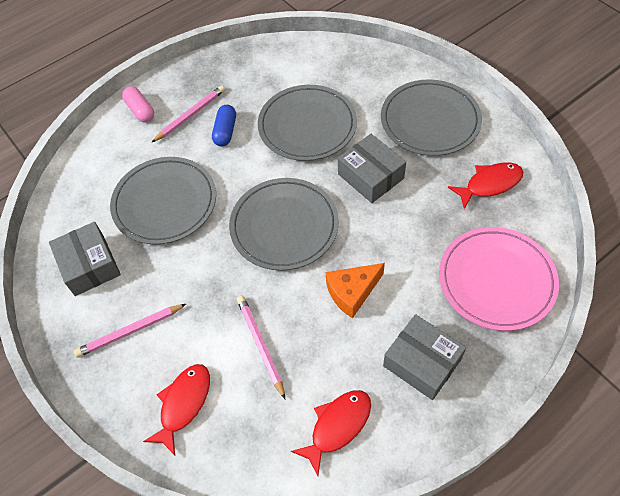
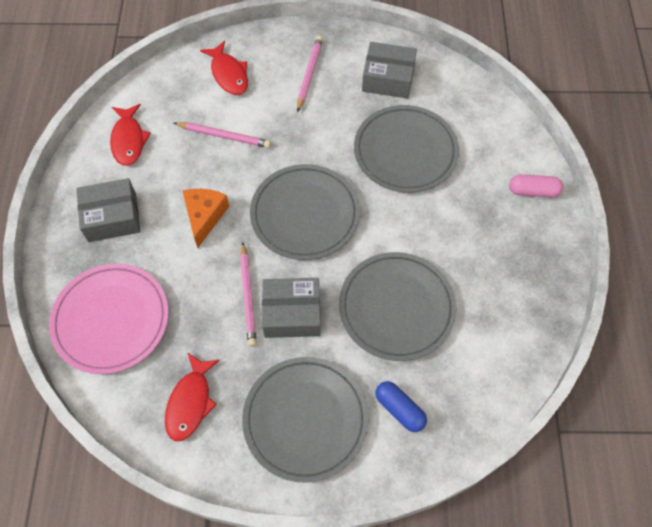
camera: 125 degrees right, 5 degrees up
(190, 115) = (493, 225): pink pencil -> pink pencil (248, 296)
(225, 131) = (448, 239): blue capsule -> blue capsule (399, 409)

